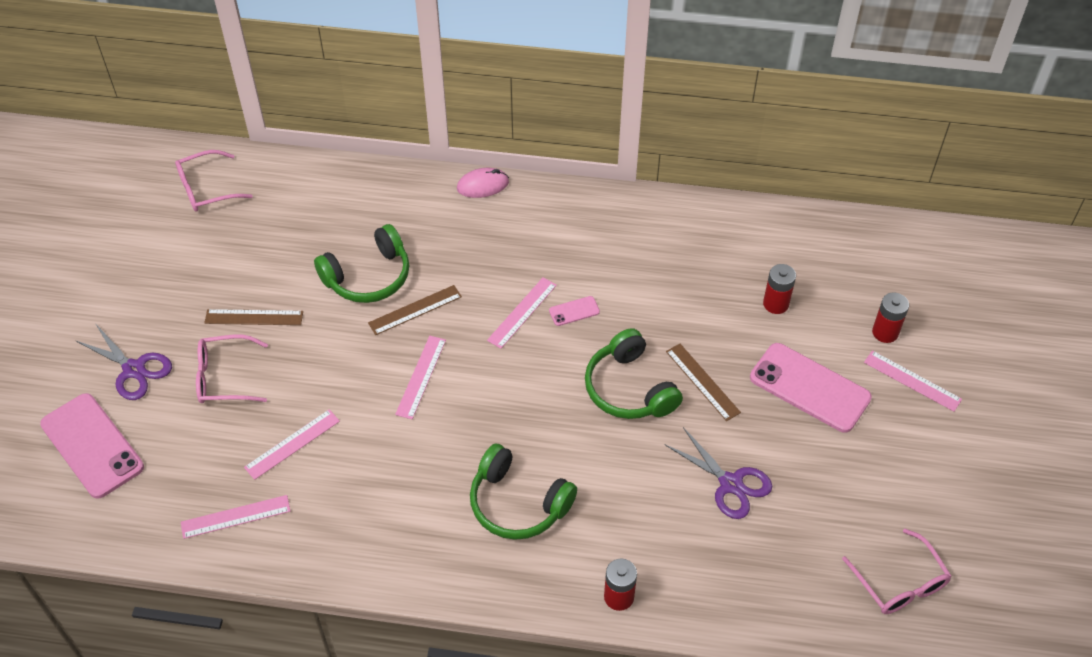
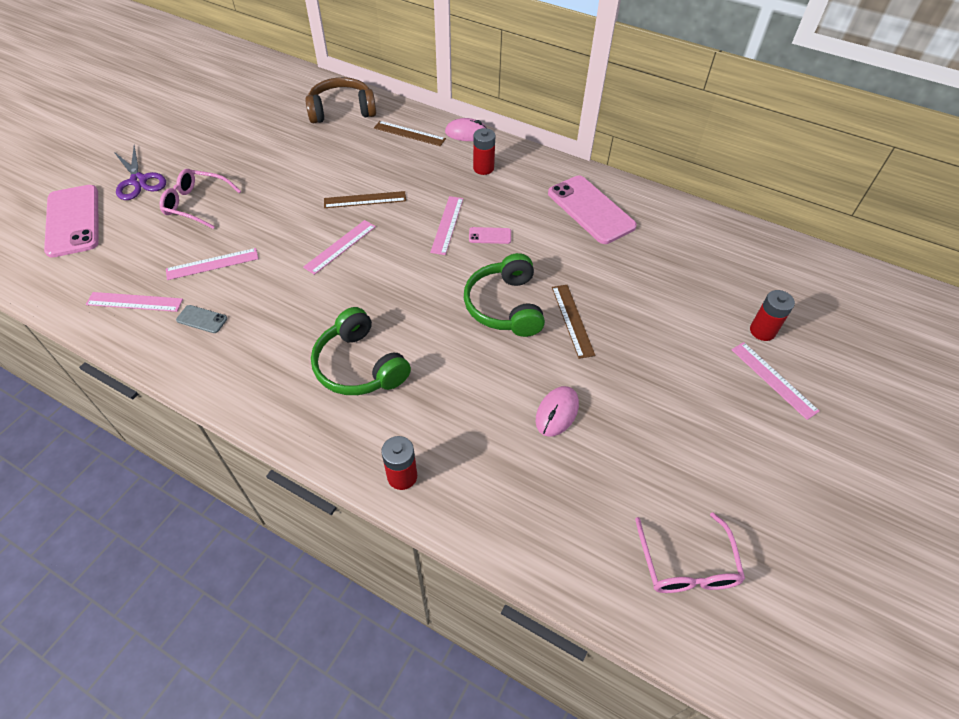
camera: 20 degrees right, 0 degrees up
(206, 189) = (268, 86): pink glasses -> none
(254, 317) = (244, 172): brown ruler -> brown ruler (409, 133)
(319, 197) = (342, 110): none -> brown headphones
(323, 511) = (202, 319): none -> grey phone
(368, 277) = (344, 168): green headphones -> none
(522, 312) = (447, 225): pink ruler -> pink ruler turned 45 degrees counterclockwise
(730, 484) = (557, 412): purple scissors -> pink mouse
(775, 304) = (668, 279): red battery -> red battery (483, 168)
(809, 388) = (670, 355): pink phone -> pink phone (591, 210)

